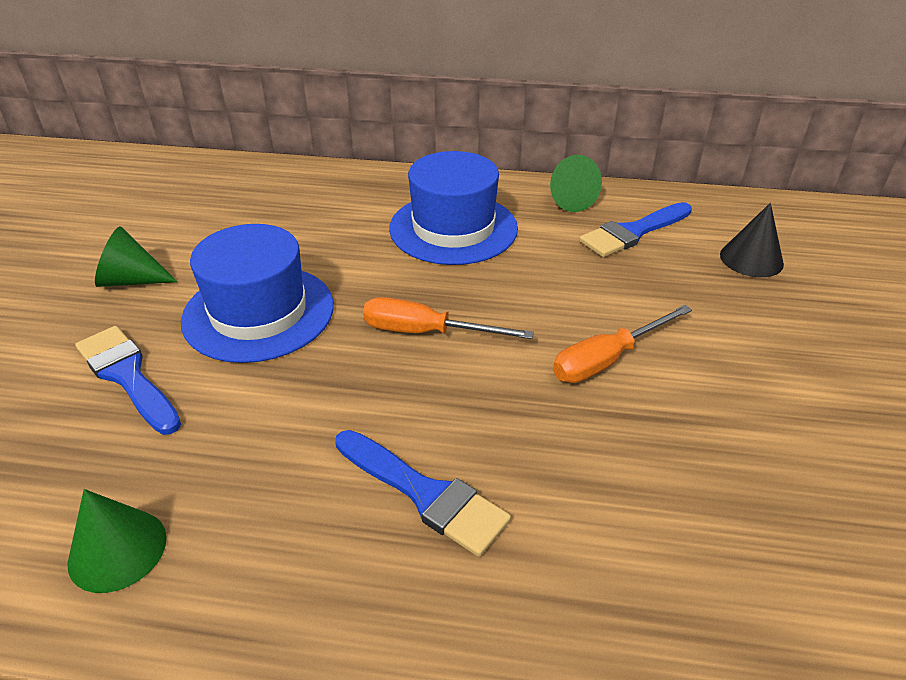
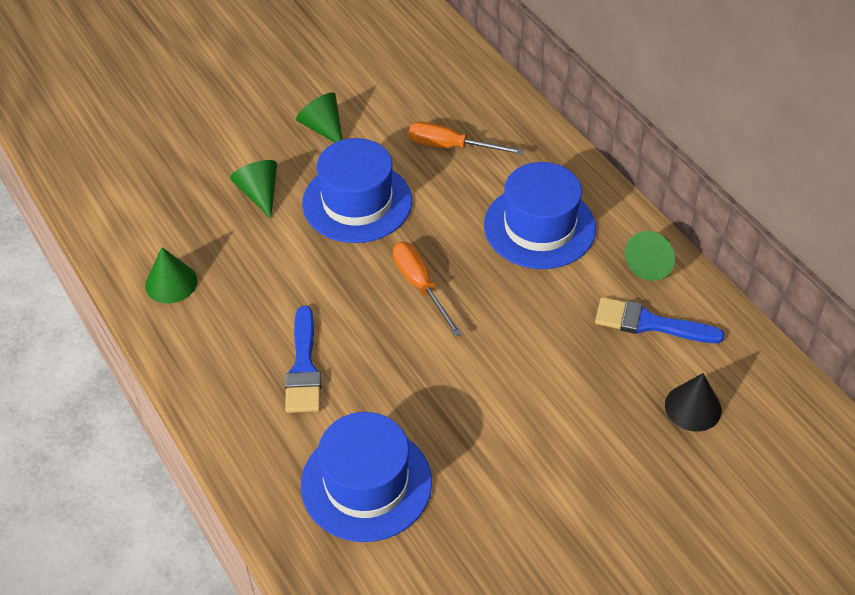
camera: 50 degrees right, 10 degrees up
(127, 376) = (259, 193): blue brush -> green cone
(607, 359) = (487, 384): orange screwdriver -> orange screwdriver (451, 146)
(667, 543) = (366, 483): none -> blue hat

